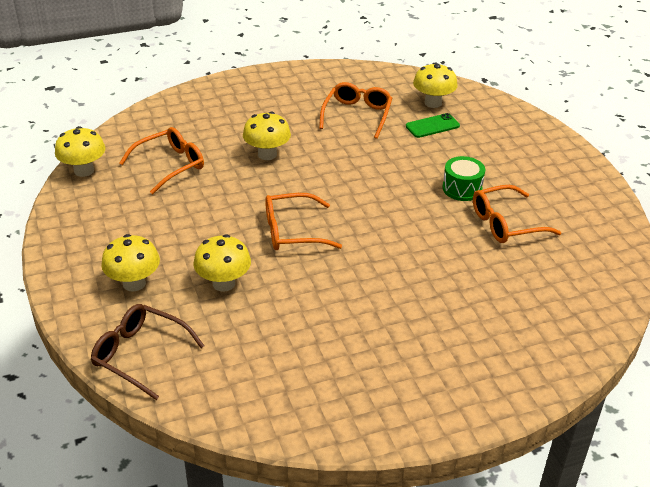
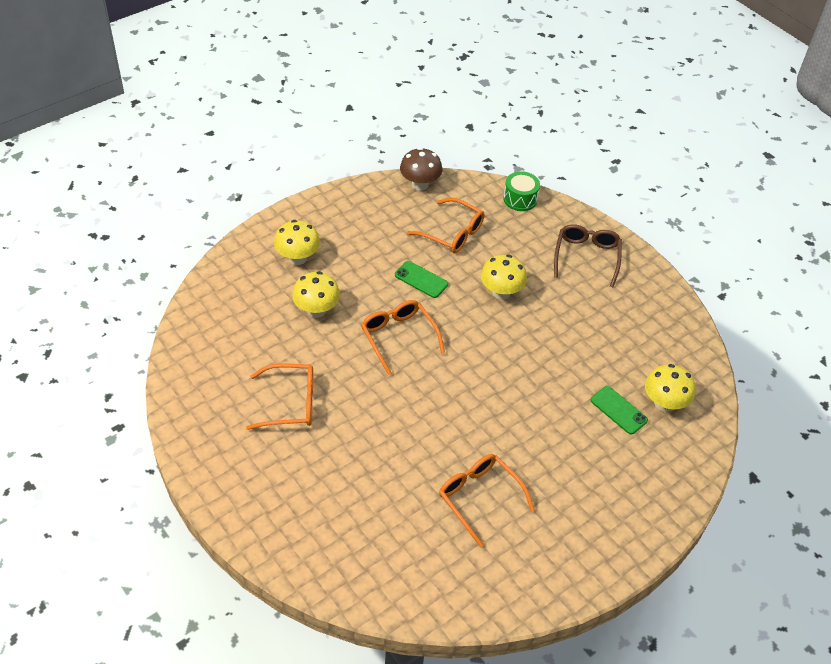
camera: 70 degrees right, 10 degrees up
(84, 170) = (420, 184): yellow mushroom -> brown mushroom
(140, 355) = (225, 285): brown glasses -> brown glasses (586, 257)
(222, 199) = (421, 279): none -> green phone
(357, 115) = (603, 344): orange glasses -> orange glasses (290, 403)
(462, 188) = (520, 452): green drum -> green drum (520, 199)

